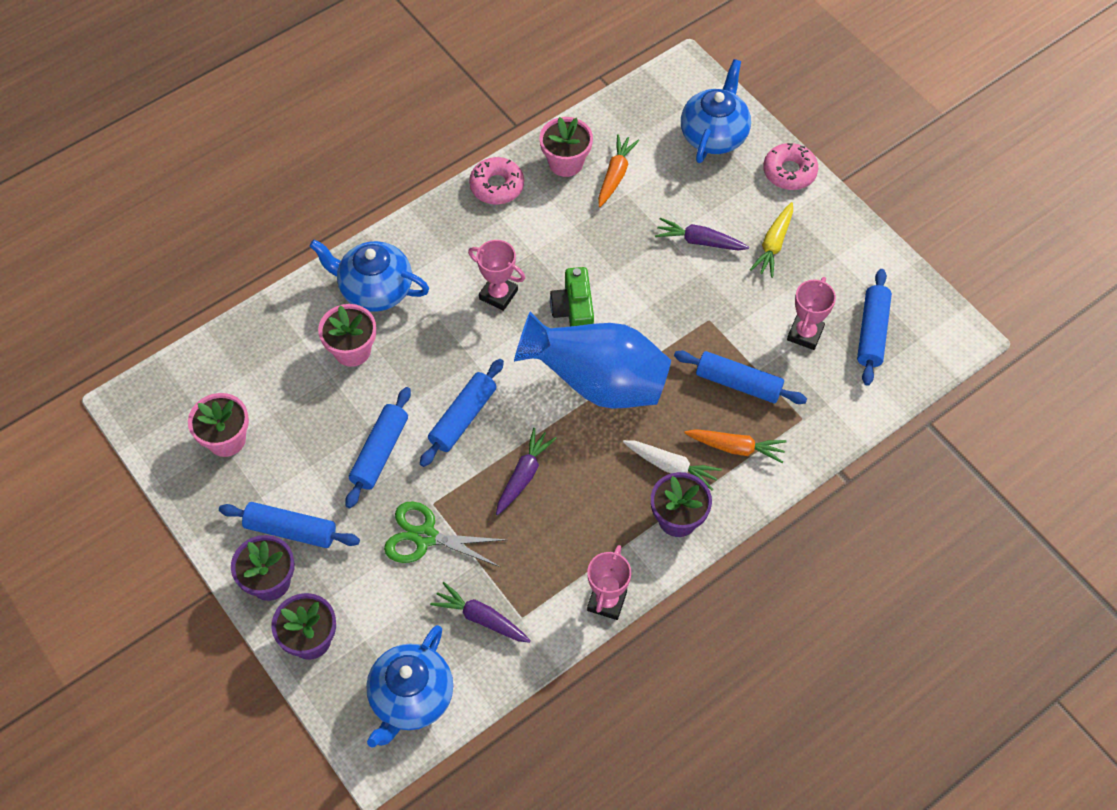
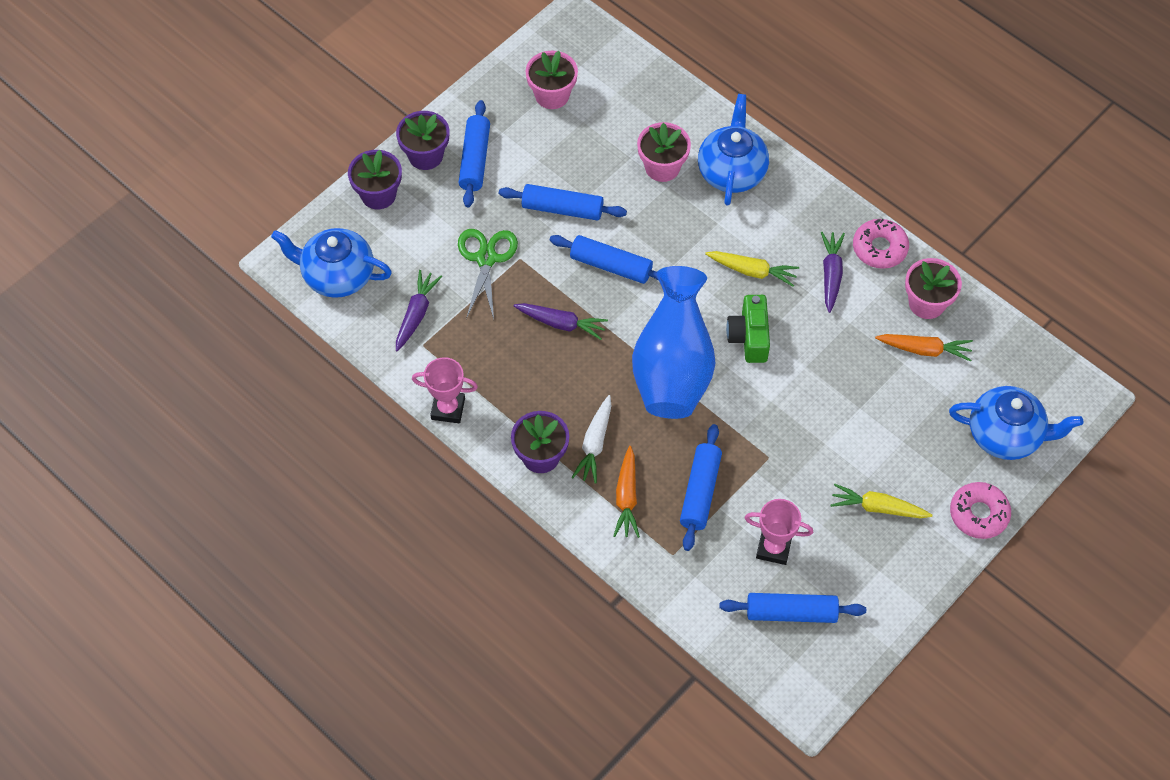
camera: 80 degrees right, 0 degrees up
(498, 294) = (752, 271): pink trophy -> yellow carrot
(574, 311) = (749, 337): green camera -> green camera turned 75 degrees counterclockwise
(700, 241) = (862, 438): purple carrot -> purple carrot (831, 275)

